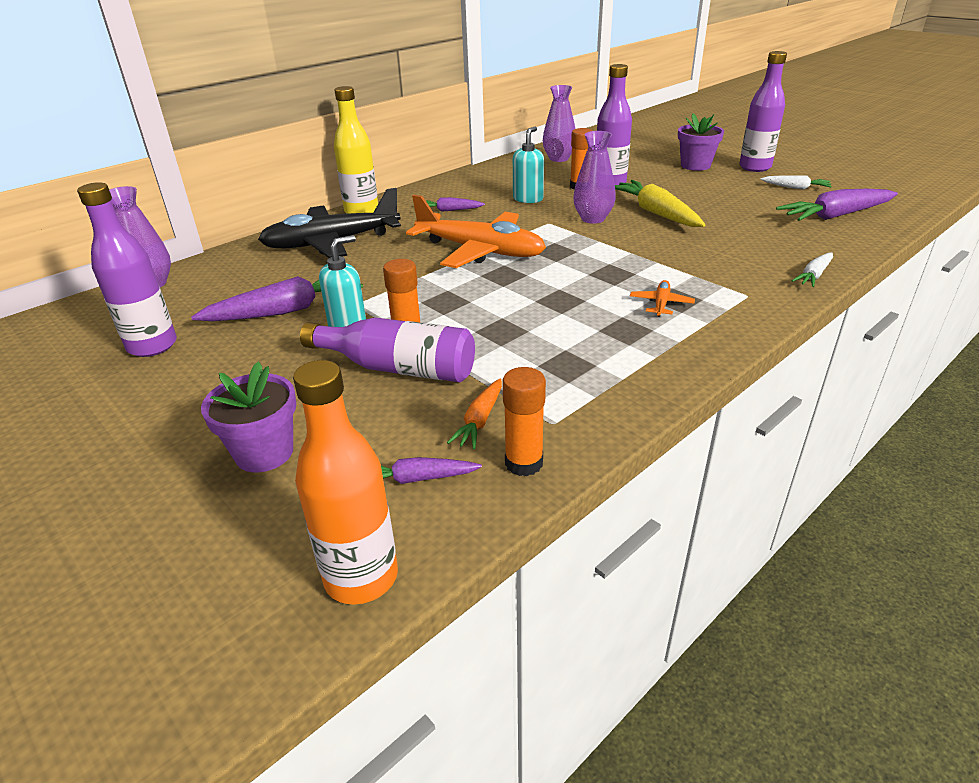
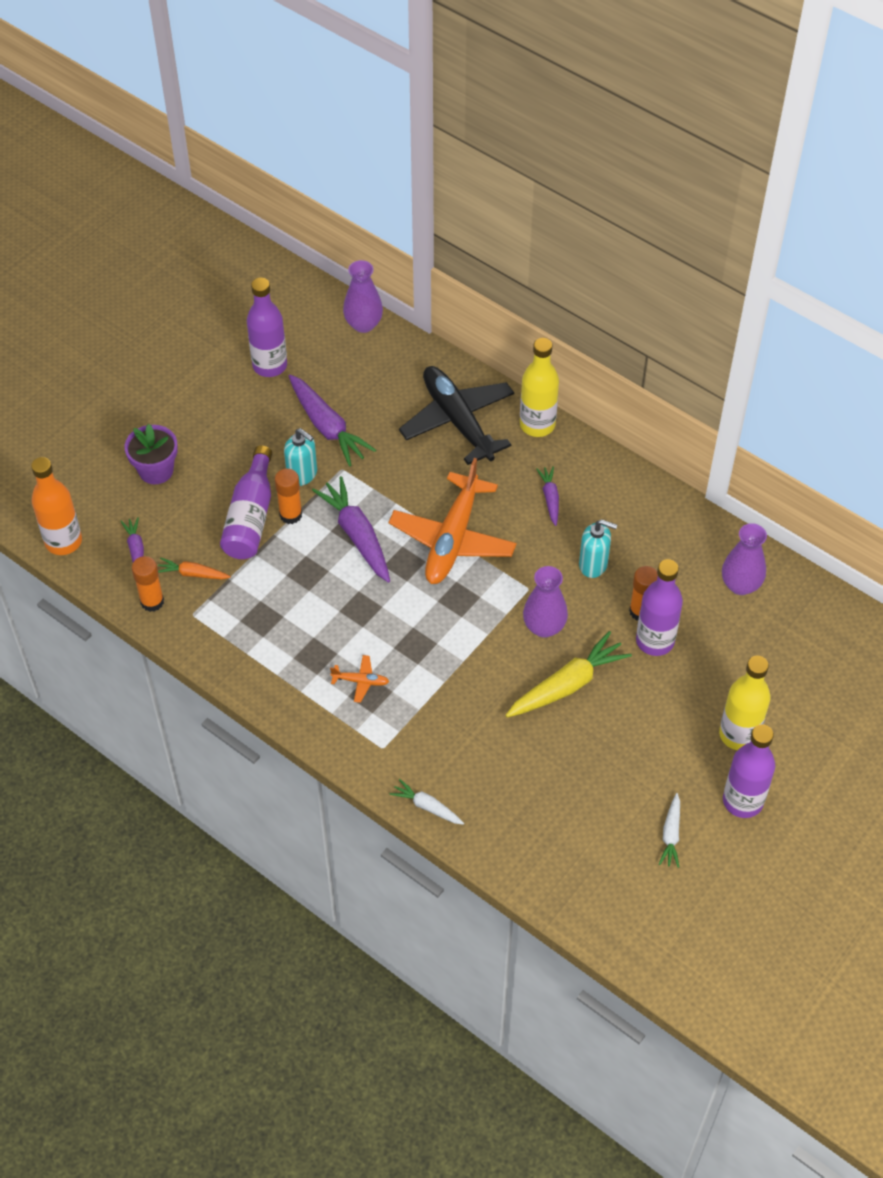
camera: 80 degrees right, 20 degrees up
(695, 165) = (738, 734): purple flower pot -> yellow bottle
(835, 216) = (583, 858): purple carrot -> purple carrot (357, 535)

